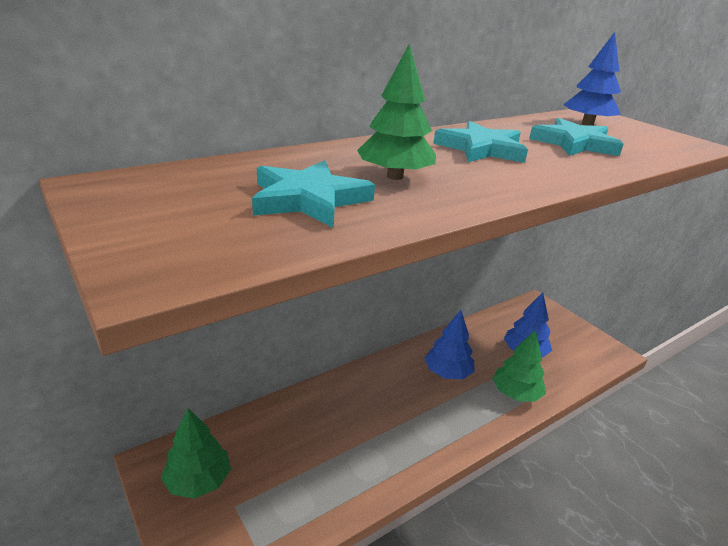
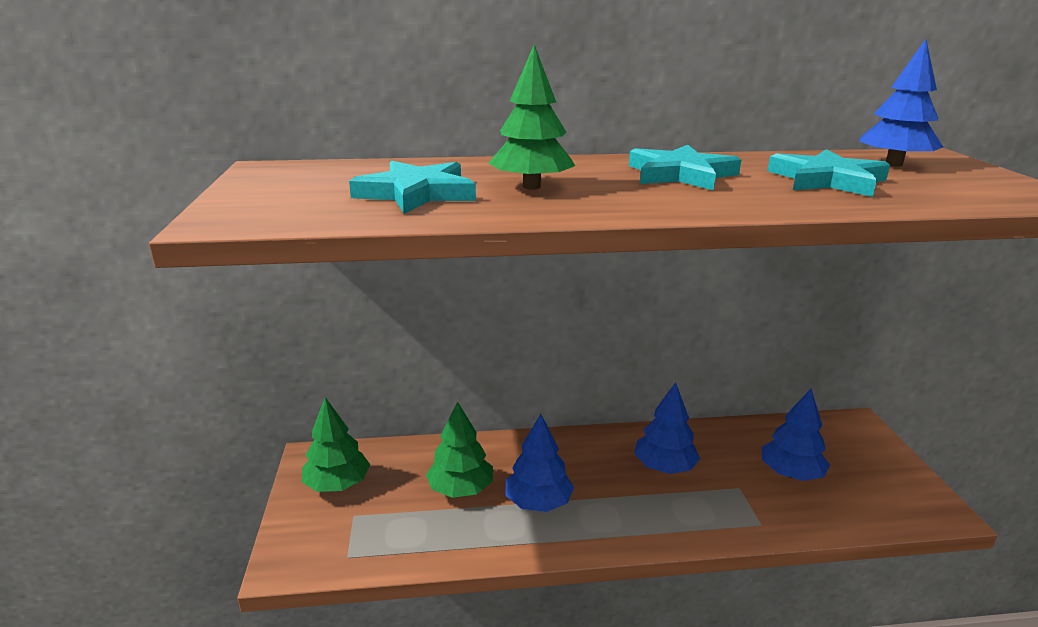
camera: 30 degrees right, 5 degrees down
(381, 434) = (538, 502): none -> blue tree
(515, 393) = (740, 513): green tree -> green tree (460, 489)

